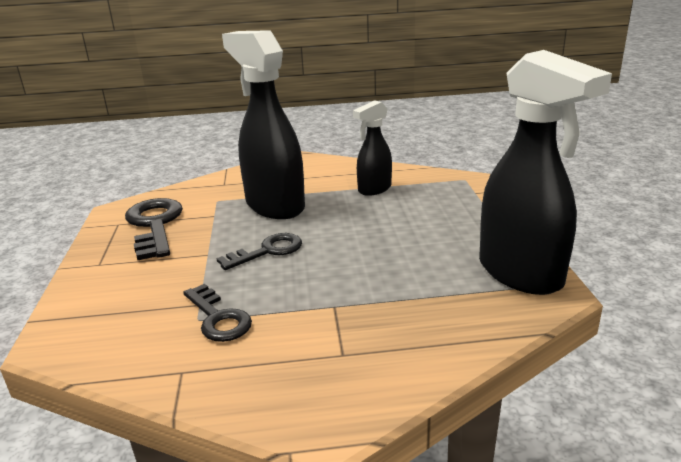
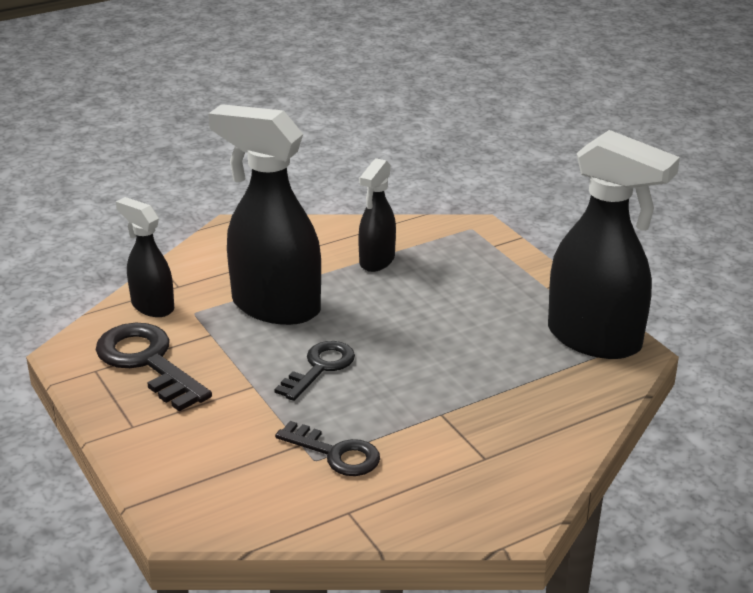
camera: 25 degrees left, 5 degrees up
(194, 193) = (152, 306): none -> black spray bottle

